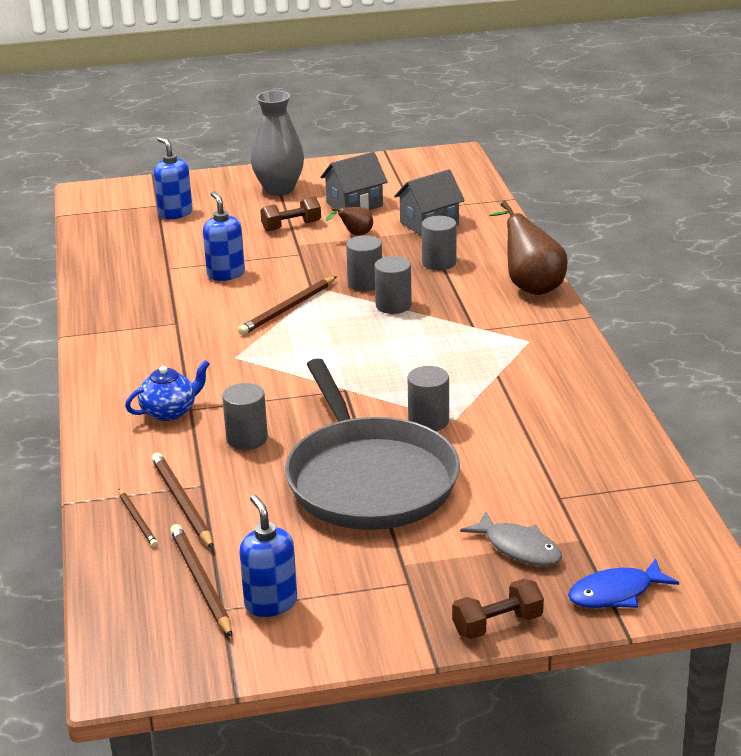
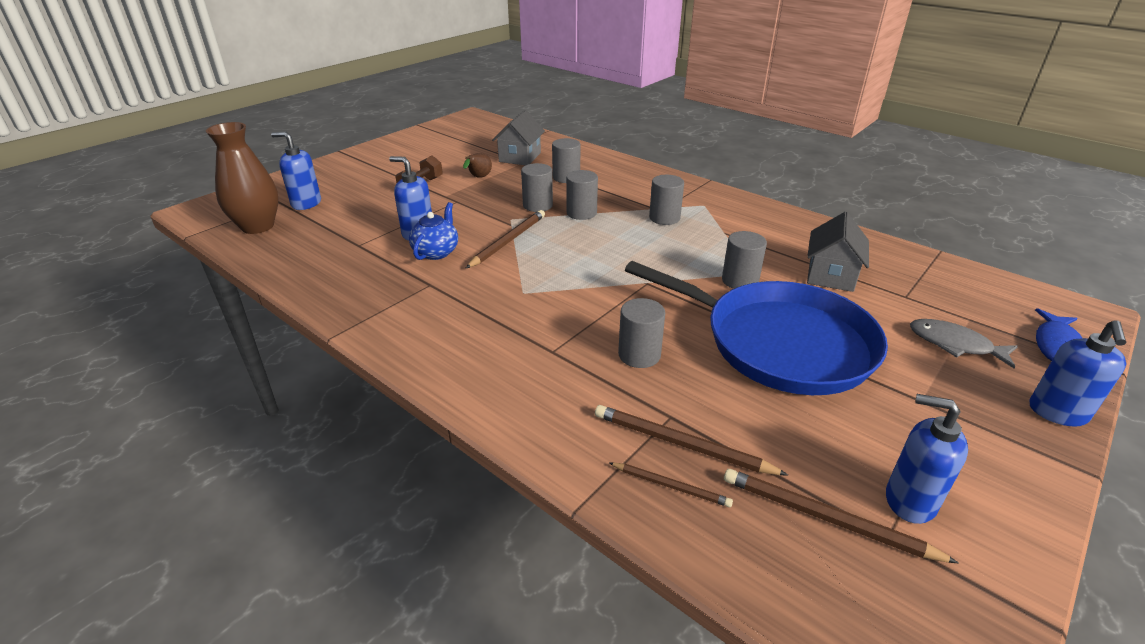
camera: 40 degrees left, 5 degrees up
(115, 224) = (258, 226): none -> brown vase
(170, 411) = (538, 362): blue teapot -> blue teapot (436, 252)
(279, 189) = (373, 165): grey vase -> none
(288, 309) = (508, 241): brown pencil -> brown pencil turned 150 degrees counterclockwise
(354, 204) = (448, 160): grey house -> grey house (831, 275)
(368, 479) = (779, 343): grey pan -> blue pan
(464, 339) = (664, 218): none -> grey cylinder
(497, 624) = (1057, 413): brown dumbbell -> blue soap dispenser
(518, 548) = (954, 344): grey fish -> grey fish turned 150 degrees counterclockwise
(530, 285) = (646, 173): brown pear -> none

